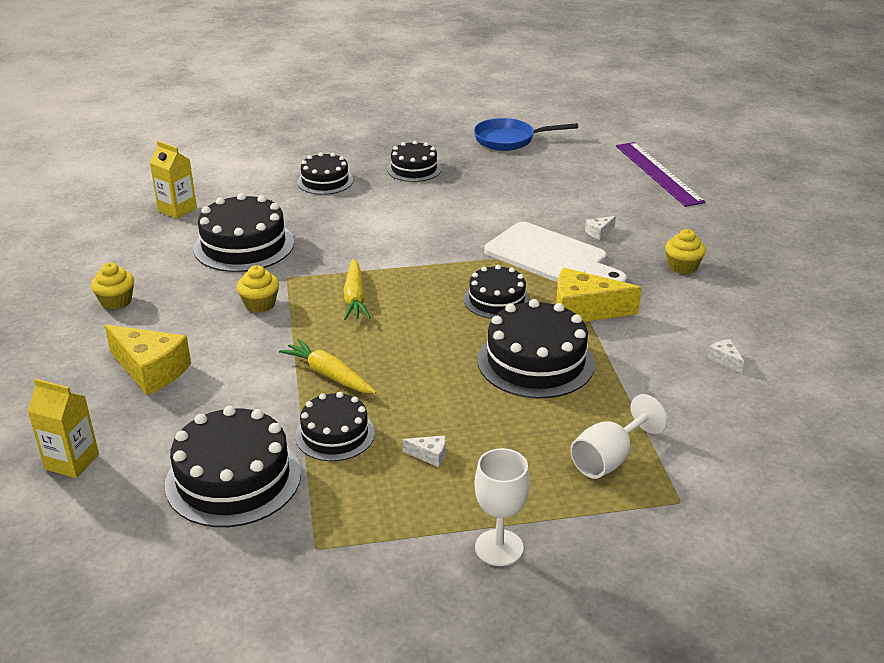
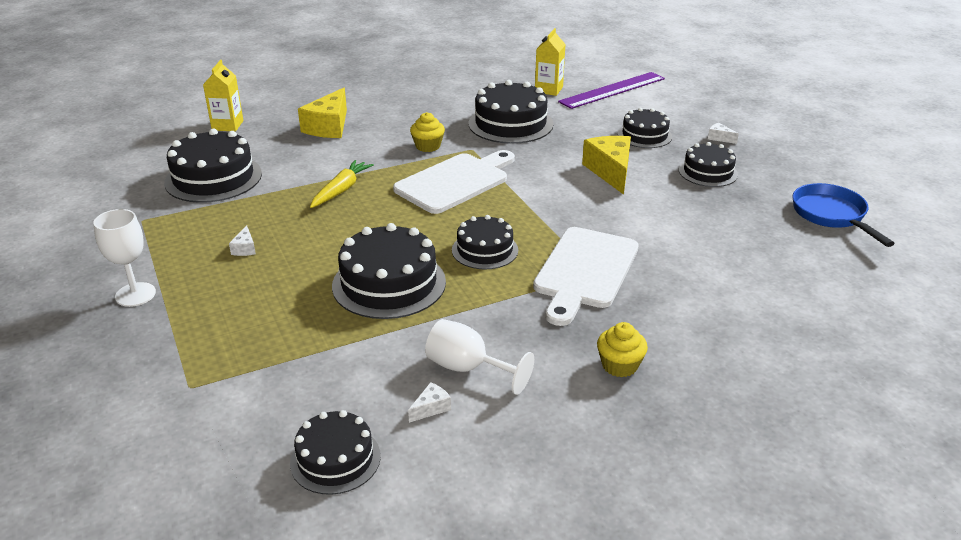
camera: 75 degrees right, 0 degrees up
(116, 301) = (409, 98): yellow cupcake -> none
(335, 434) = (266, 205): black cake -> black cake (335, 459)
(355, 297) = (455, 182): yellow carrot -> white cutting board
(584, 310) = (489, 303): yellow cheese -> yellow cheese (610, 171)
(599, 232) = (659, 298): white cheese -> white cheese (719, 138)
(609, 459) = (248, 339): white goblet -> white goblet (468, 369)
(658, 173) = (851, 331): purple ruler -> purple ruler (612, 90)

